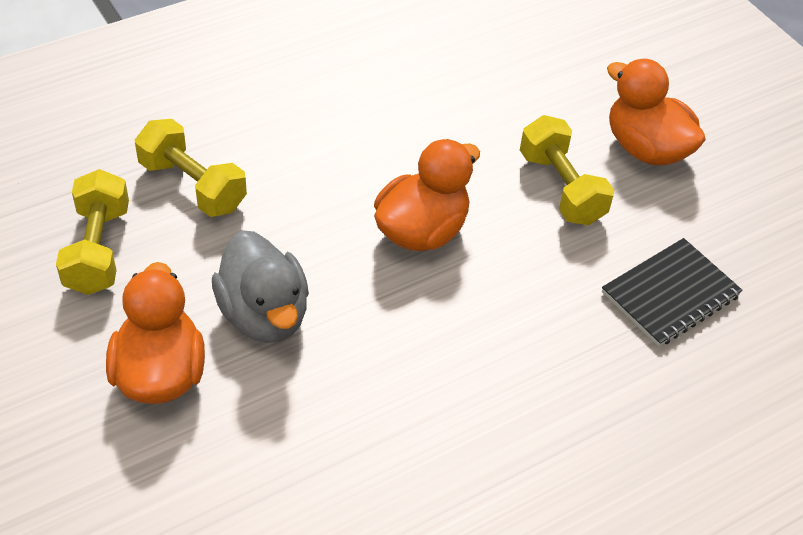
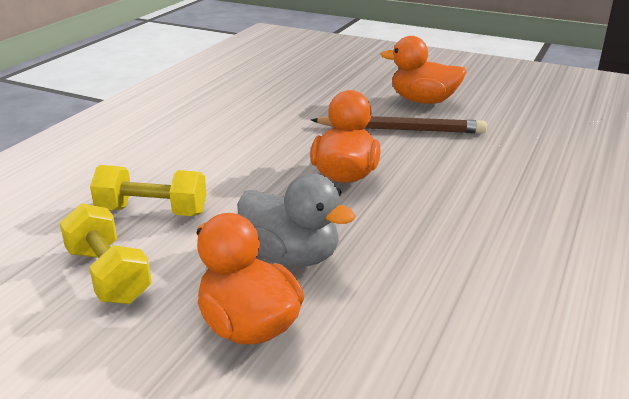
camera: 30 degrees left, 20 degrees down
(561, 188) = (401, 129): yellow dumbbell -> brown pencil
(670, 294) = (521, 148): black notebook -> none

